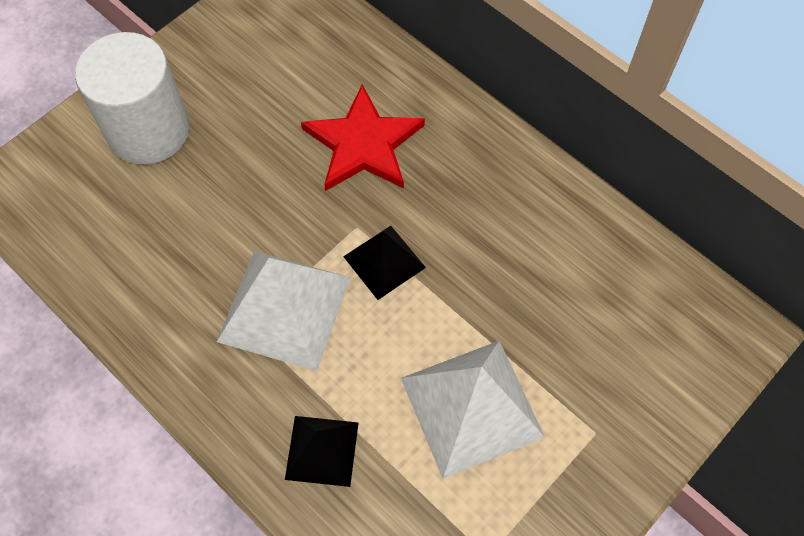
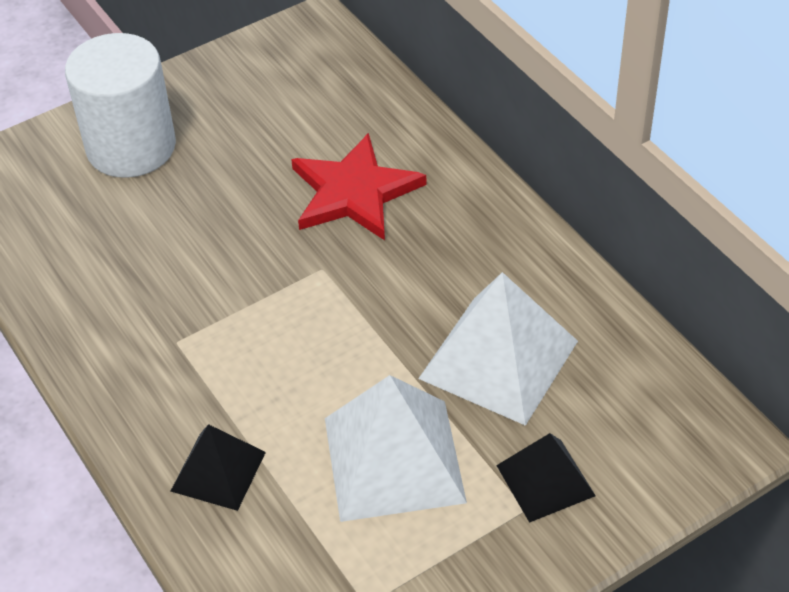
camera: 15 degrees right, 15 degrees down
(284, 309) = (220, 333): white pyramid -> white pyramid (499, 359)
(384, 261) = (341, 306): black pyramid -> black pyramid (545, 480)

